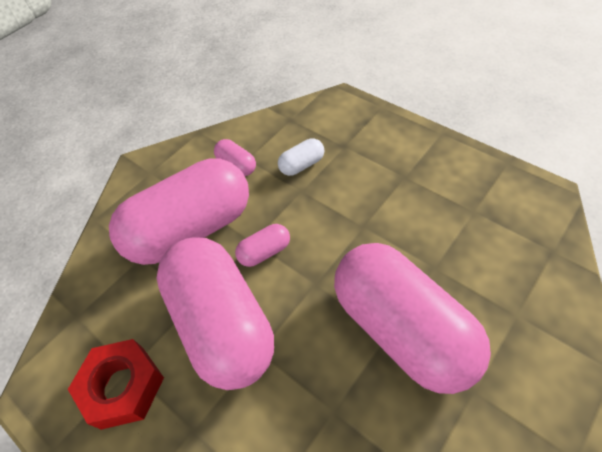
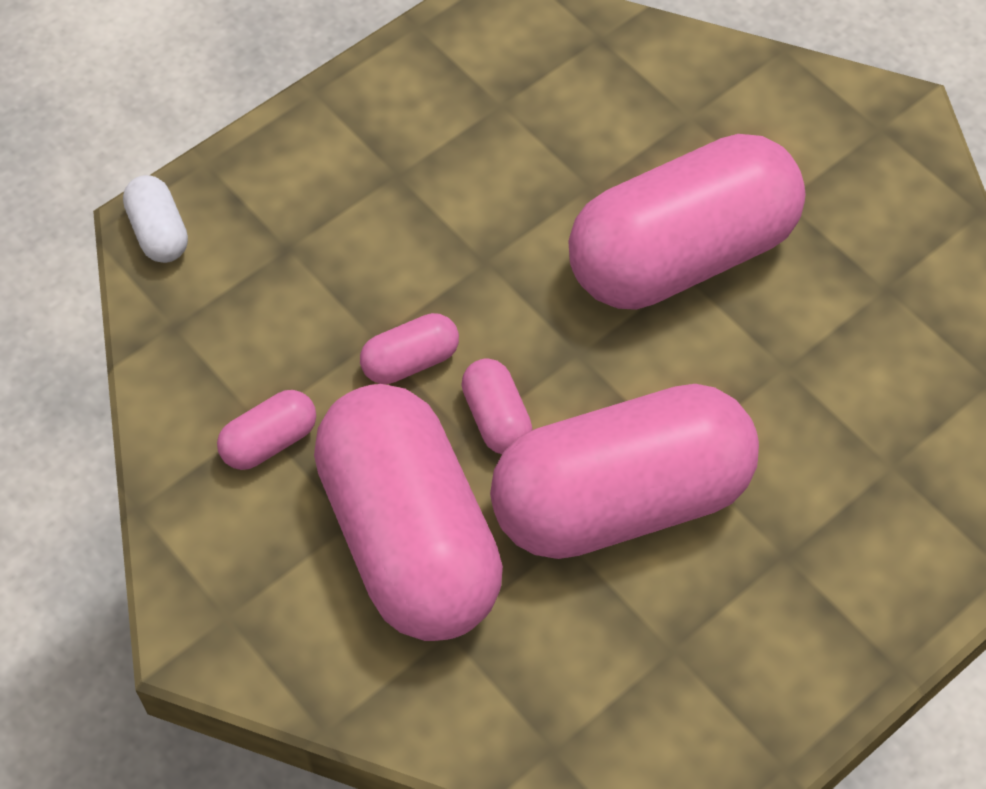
camera: 85 degrees left, 5 degrees up
(123, 387) = (702, 659): red nut -> none
(291, 207) = (410, 361): none -> pink capsule
(302, 165) = (311, 326): white capsule -> white capsule (159, 232)

